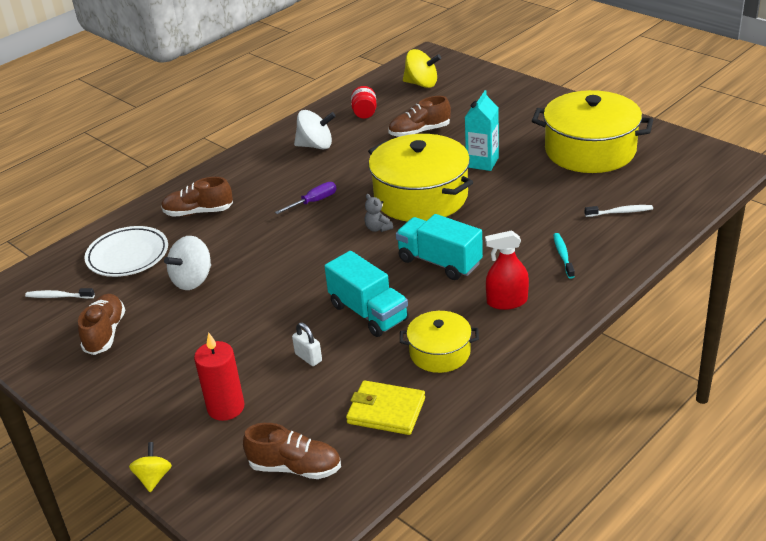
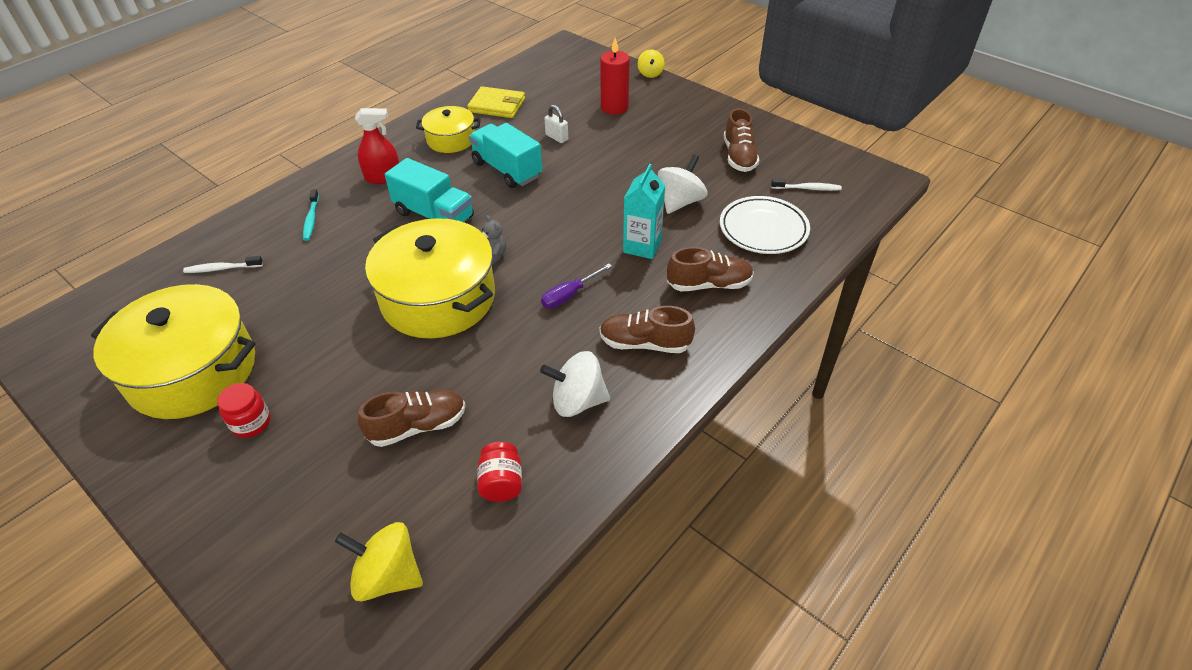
camera: 175 degrees right, 10 degrees up
(295, 467) = (558, 78): brown shoe -> brown shoe (645, 343)
(482, 162) = (345, 354): turquoise carton -> turquoise carton (642, 246)
(529, 129) = (251, 423): none -> red jar

